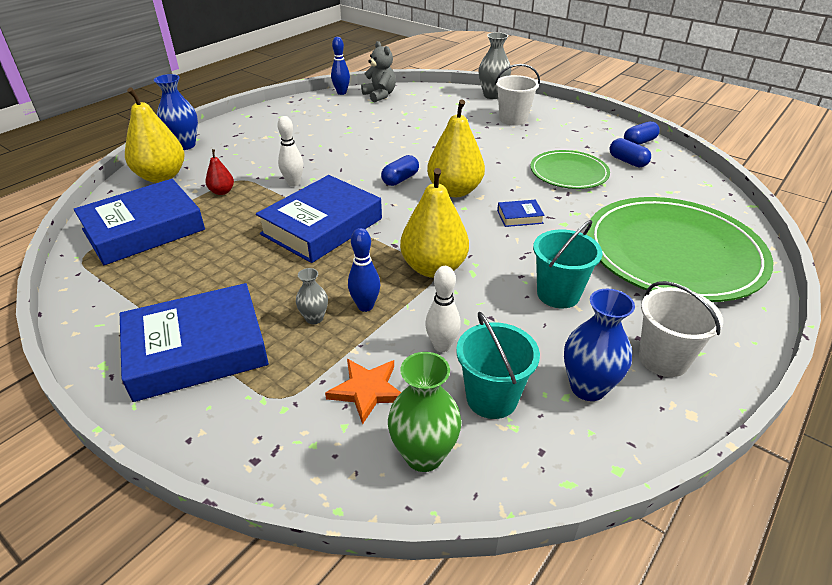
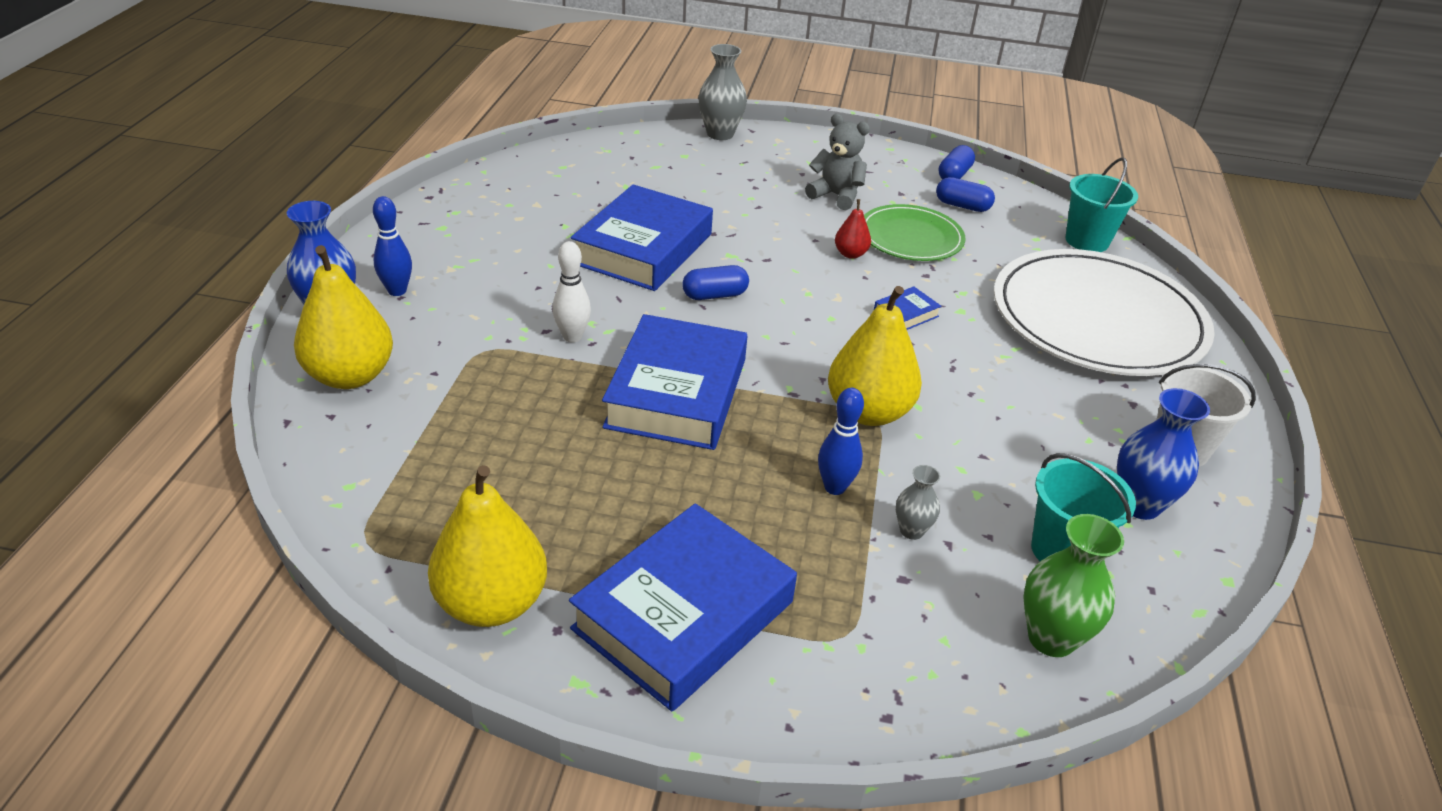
camera: 30 degrees left, 0 degrees up
(144, 229) = (418, 470): blue book -> blue book (643, 249)
(222, 192) = (477, 377): red pear -> red pear (850, 254)
(314, 318) = (789, 523): grey vase -> grey vase (911, 530)
(341, 93) = (497, 167): blue bowling pin -> blue bowling pin (397, 291)
(367, 390) = (931, 590): orange star -> none
(380, 95) = (560, 162): grey teddy bear -> grey teddy bear (836, 196)
(400, 179) = (714, 295): blue capsule -> blue capsule turned 60 degrees clockwise
(442, 346) = (962, 508): white bowling pin -> none
(454, 191) = (799, 296): yellow pear -> yellow pear (491, 603)
(513, 119) = (779, 169): white bucket -> none
(558, 294) = (1027, 405): turquoise bucket -> turquoise bucket (1087, 241)
(673, 253) = (1098, 319): green plate -> white plate

